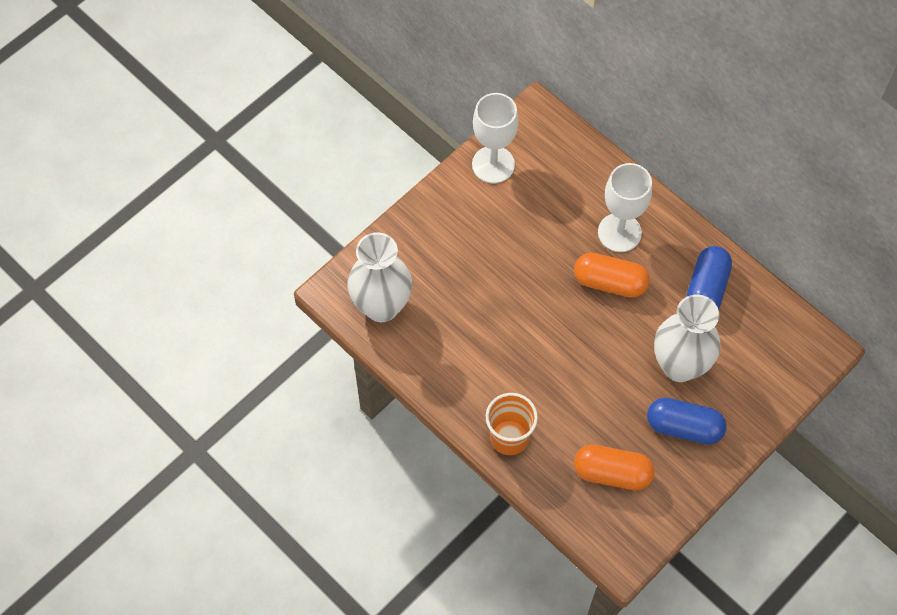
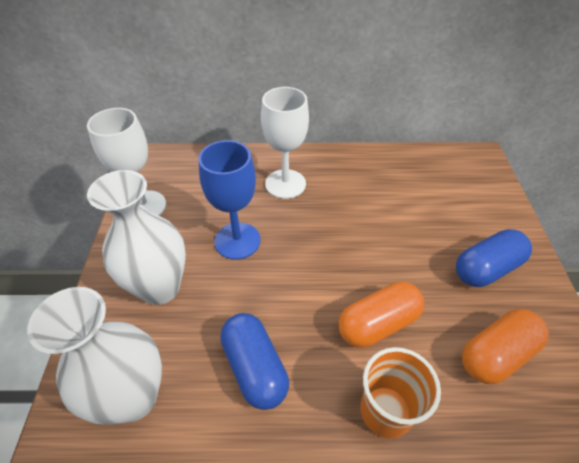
camera: 45 degrees left, 15 degrees down
(532, 253) = (237, 241): none -> blue goblet
(610, 282) = (315, 217): orange capsule -> orange capsule (378, 323)
(679, 365) = (427, 231): white vase -> white vase (160, 287)
(706, 288) = (378, 175): blue capsule -> blue capsule (255, 368)

